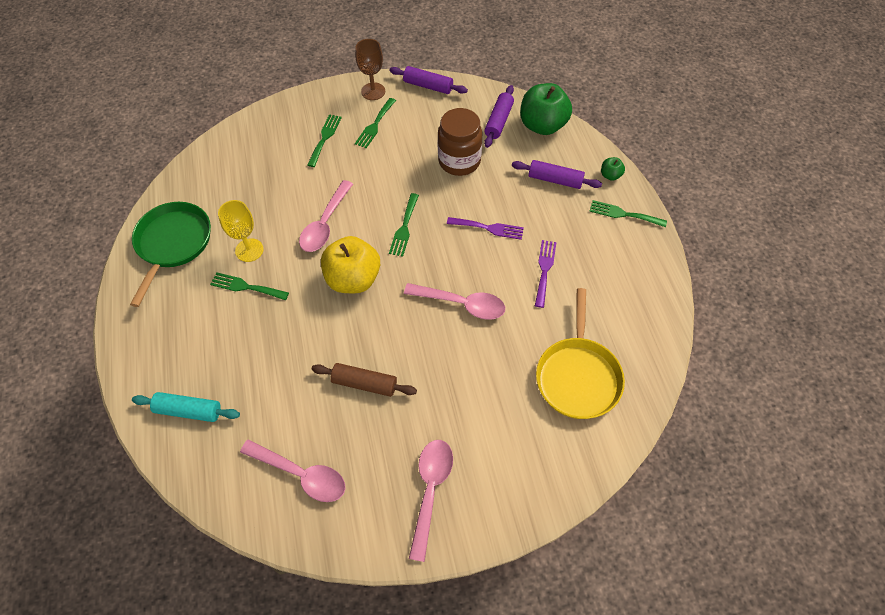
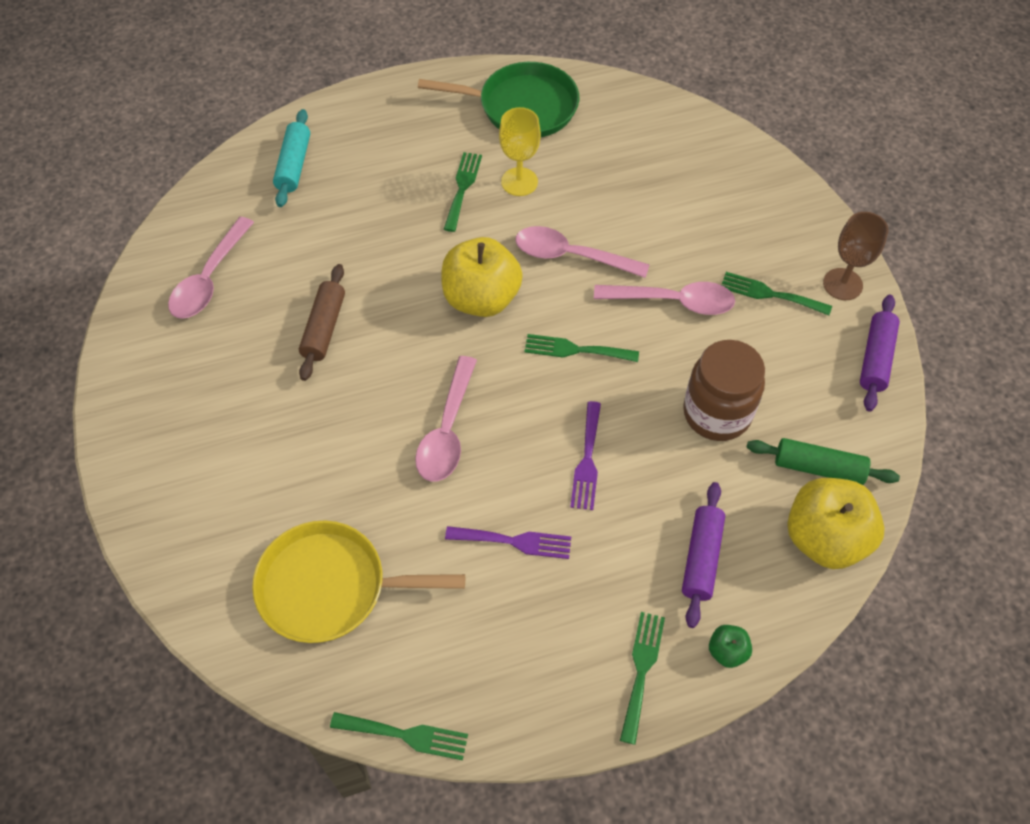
camera: 85 degrees right, 0 degrees up
(325, 138) = (730, 235): green fork -> green fork (405, 735)
(430, 490) = (177, 411): pink spoon -> pink spoon (673, 301)
(498, 121) = (818, 467): purple rolling pin -> green rolling pin
(542, 125) = (825, 538): green apple -> yellow apple

